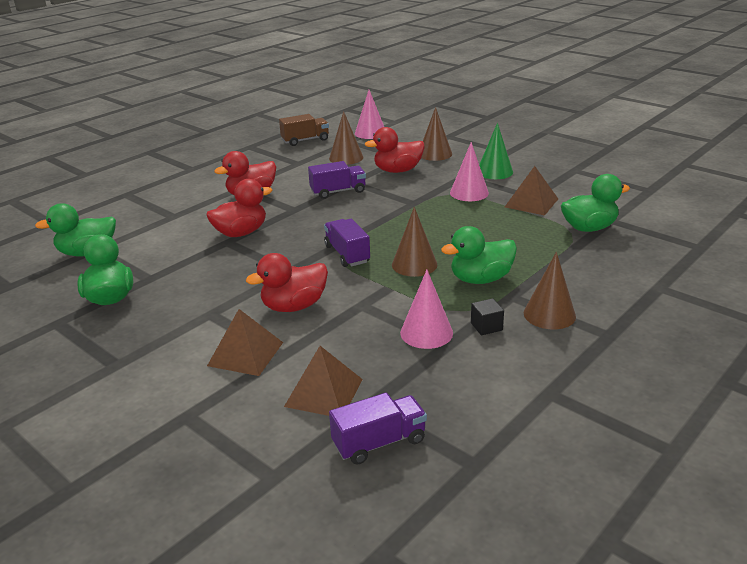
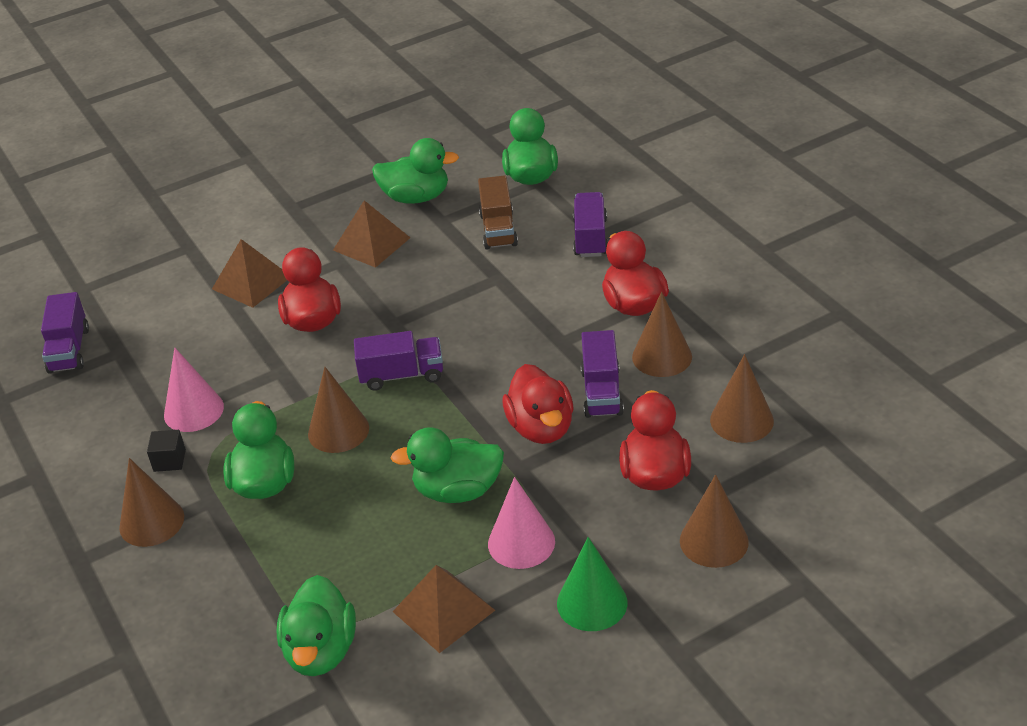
camera: 110 degrees right, 10 degrees up
(176, 218) = (590, 238): none -> purple truck
(241, 233) = (515, 290): red duck -> red duck (541, 428)
(300, 181) = (662, 356): none -> brown cone
(305, 140) = (849, 380): brown truck -> brown truck (498, 230)
(323, 392) = (156, 326): brown pyramid -> brown pyramid (371, 243)
(370, 133) = (861, 472): pink cone -> none
(443, 215) = (457, 491): none -> green duck

